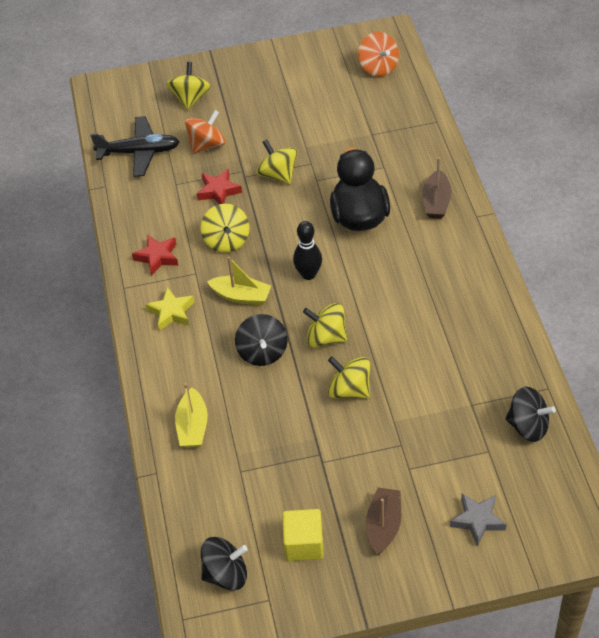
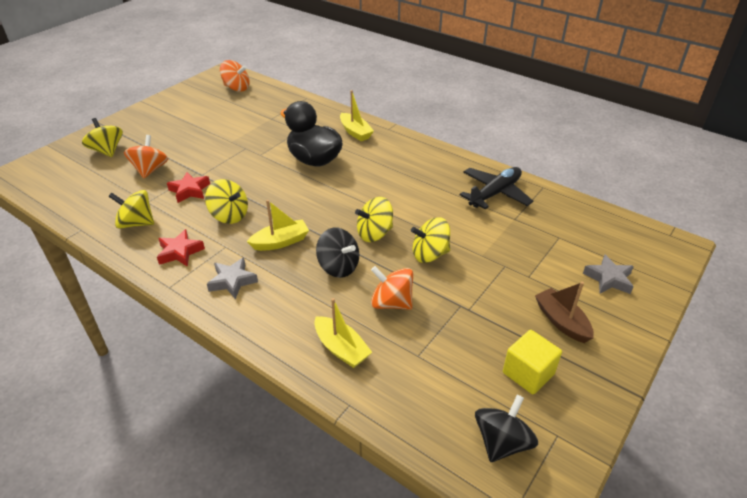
camera: 45 degrees left, 10 degrees down
(139, 152) = (93, 196): black plane -> black plane (495, 193)
(171, 312) = (232, 281): yellow star -> grey star
(268, 414) = (391, 302): none -> orange spinning top
(278, 175) = (227, 163): yellow spinning top -> yellow spinning top (136, 223)
(308, 274) = (317, 205): black bowling pin -> none
(436, 202) = (355, 132): brown boat -> yellow boat
(528, 426) = (560, 211): black spinning top -> none

